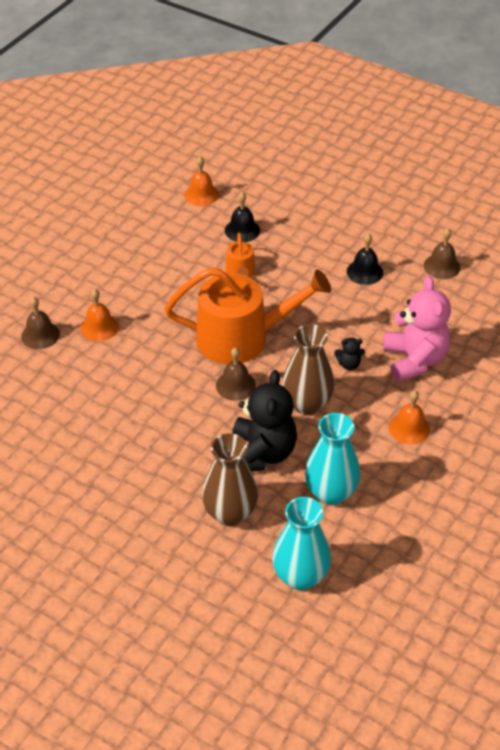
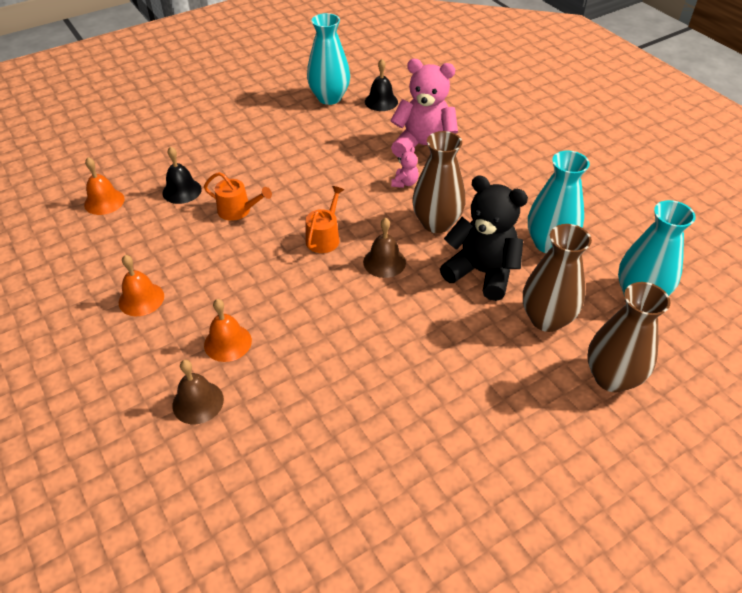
camera: 65 degrees left, 0 degrees up
(186, 573) = (611, 378): none -> brown vase
(241, 337) = (324, 237): orange watering can -> orange watering can, size x0.45
(349, 364) = (405, 183): black teddy bear -> pink teddy bear
(365, 272) = (302, 138): black bell -> black bell (381, 101)
(409, 428) = (497, 175): orange bell -> orange bell (141, 299)
(442, 266) = (329, 98): brown bell -> turquoise vase

